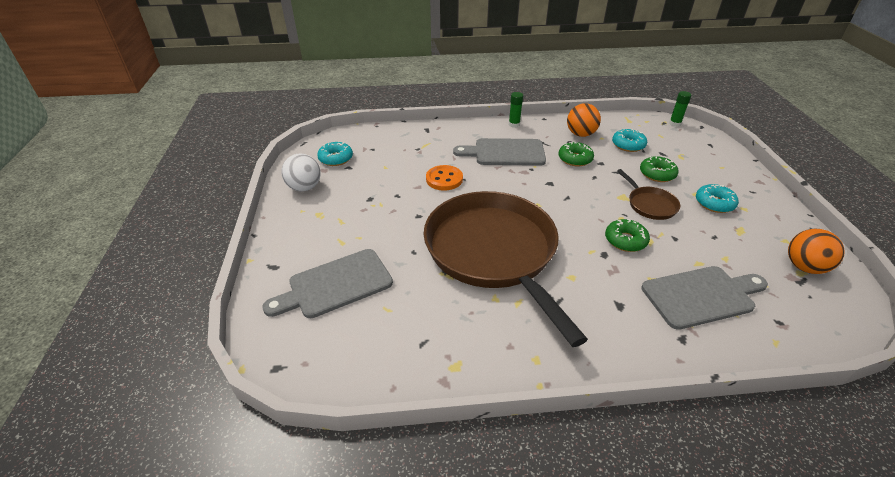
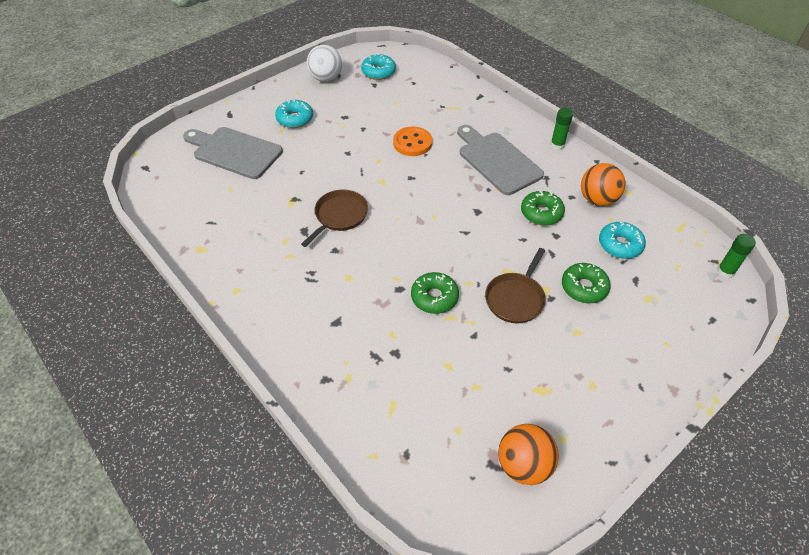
camera: 55 degrees right, 10 degrees up
(493, 252) = (339, 216): brown pan -> brown pan, size x0.41
(701, 296) = (397, 380): grey cutting board -> none
(714, 203) = (574, 354): turquoise donut -> turquoise donut (295, 119)

